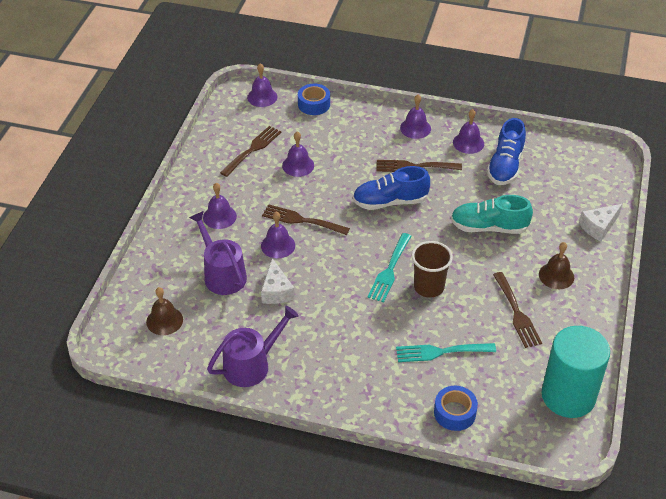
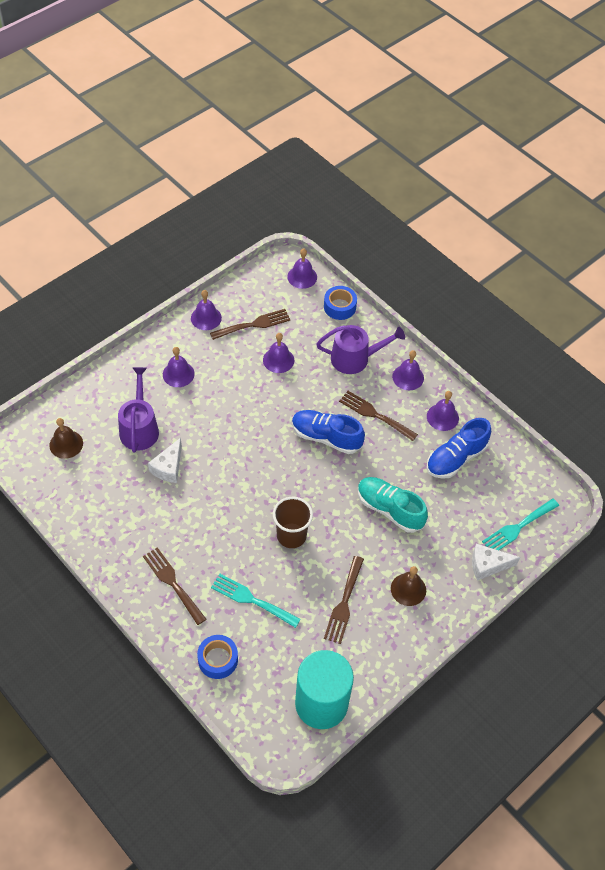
camera: 30 degrees right, 10 degrees up
(251, 365) = (98, 521): purple watering can -> purple watering can (355, 358)
(278, 245) = (202, 426): purple bell -> purple bell (206, 318)
(301, 220) = (239, 414): brown fork -> brown fork (172, 583)
(389, 270) = (272, 501): turquoise fork -> turquoise fork (518, 527)

